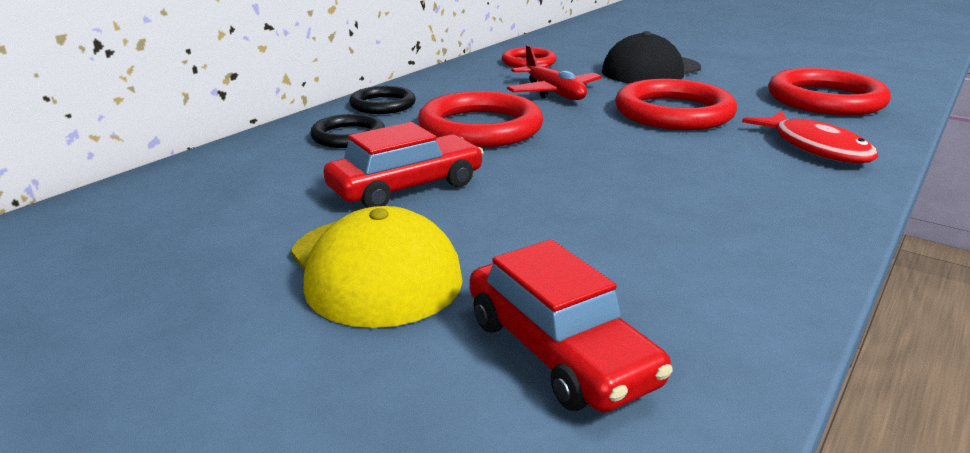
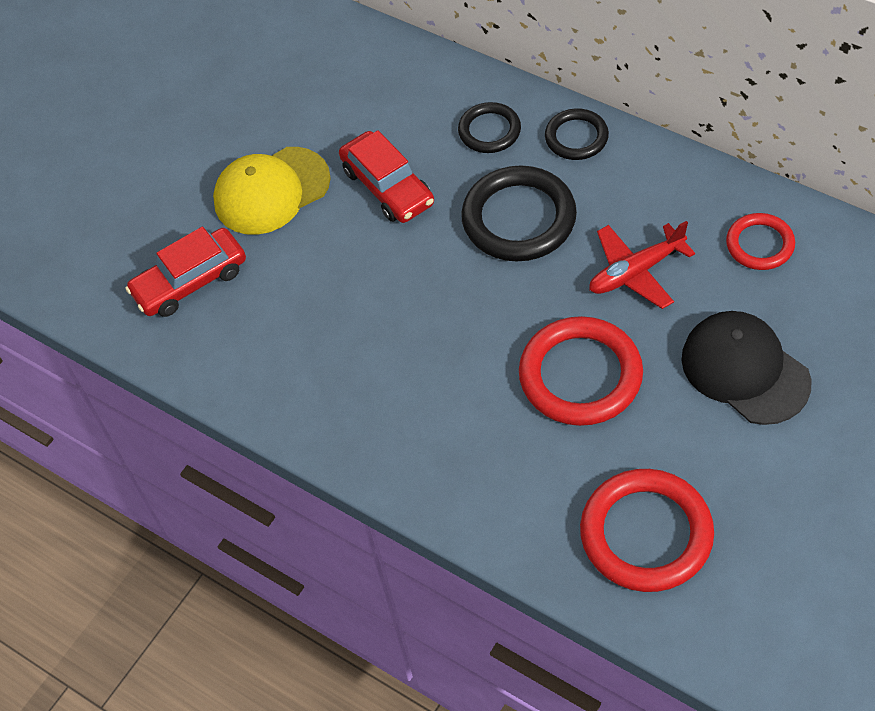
camera: 95 degrees right, 30 degrees up
(480, 128) = (519, 218): red ring -> black ring
(816, 148) = (487, 479): red fish -> none

